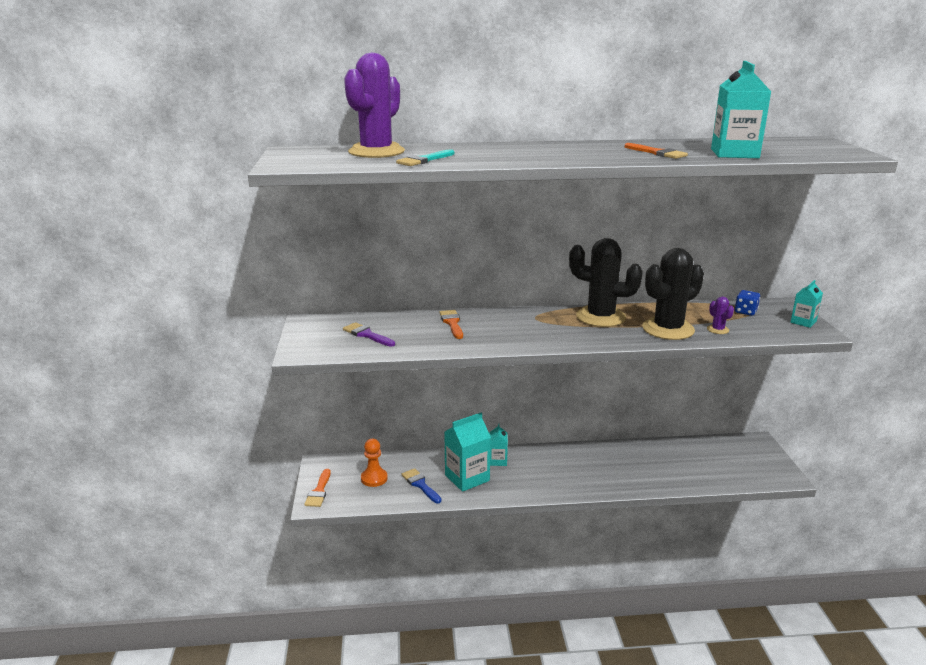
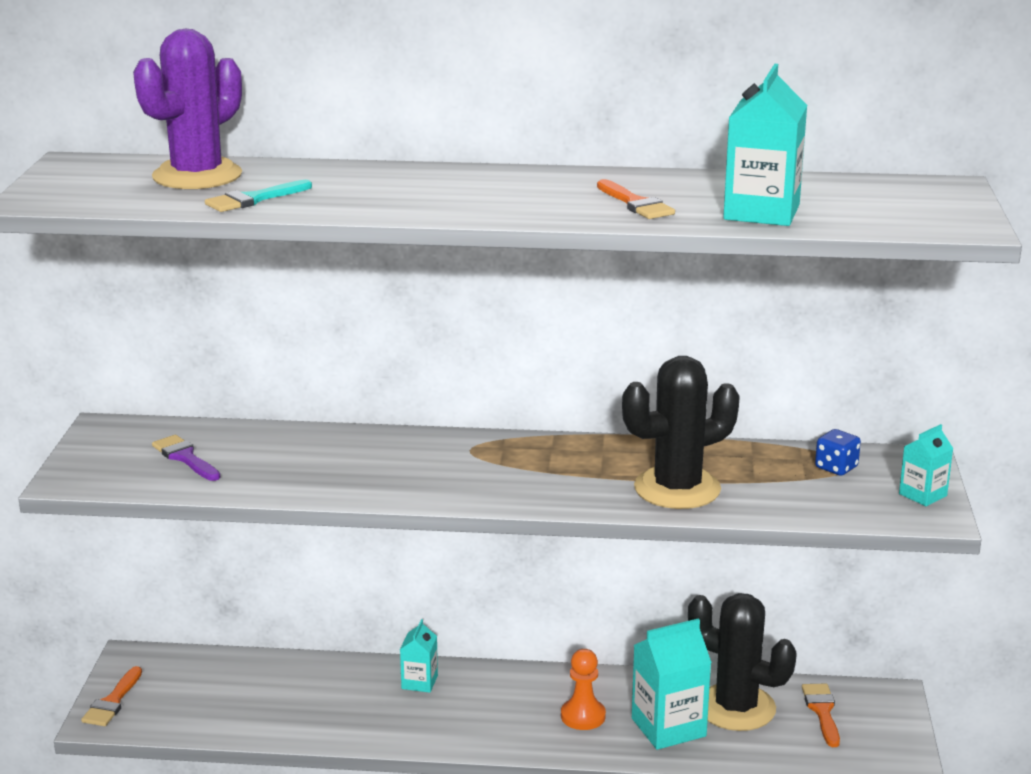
camera: 10 degrees right, 0 degrees up
(374, 478) = (206, 690): orange pawn -> orange pawn (583, 716)
(420, 485) = (276, 709): blue brush -> none
(452, 323) = (330, 448): orange brush -> orange brush (822, 711)
(467, 478) = (356, 705): turquoise carton -> turquoise carton (668, 727)
(600, 317) = (579, 457): black cactus -> black cactus (736, 708)
(718, 329) = (761, 497): purple cactus -> none

